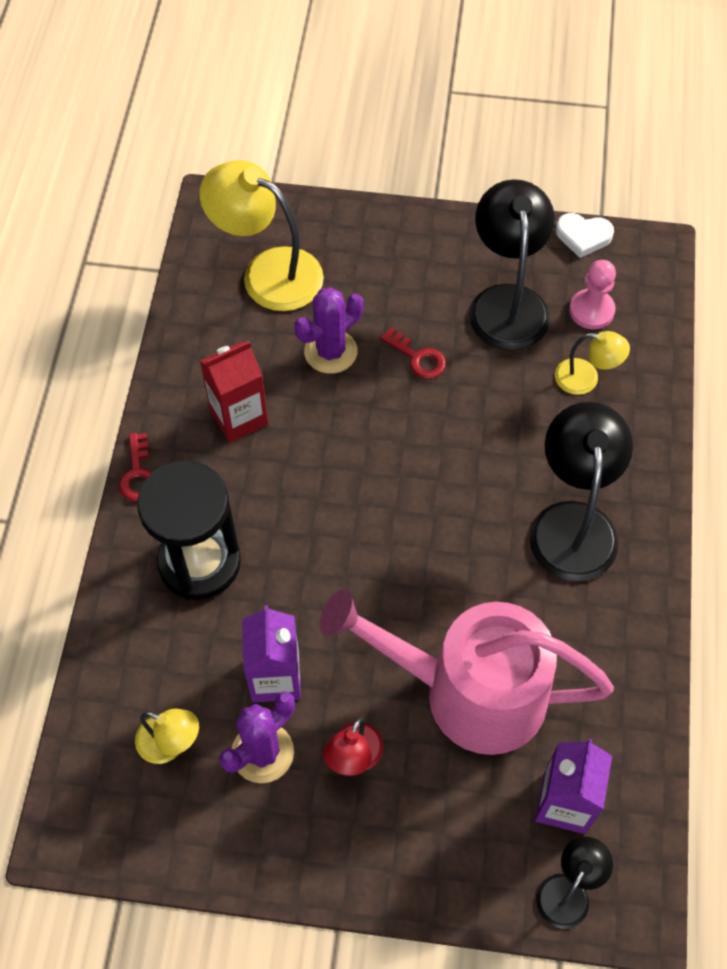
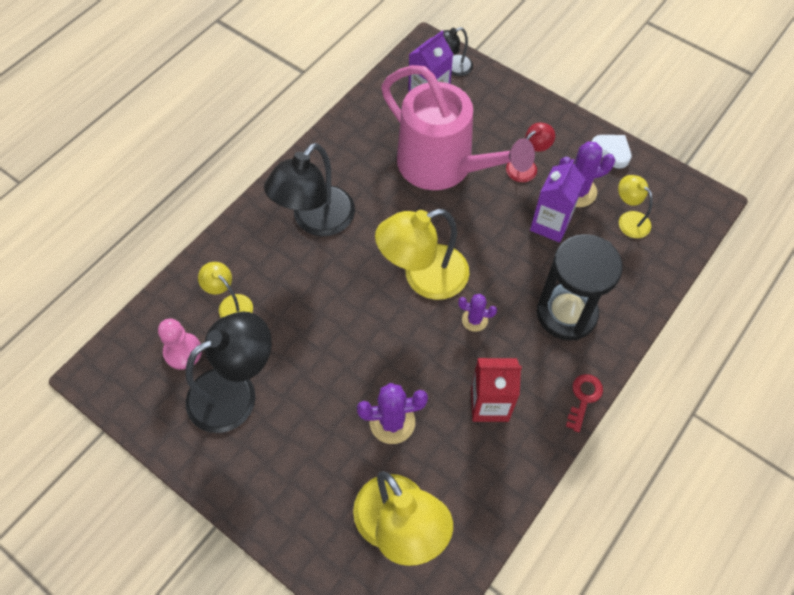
camera: 150 degrees left, 0 degrees up
(305, 499) = (474, 320): none -> purple cactus
(395, 519) = (423, 277): none -> yellow lamp
(418, 358) = (332, 382): red key -> none
(507, 302) = (235, 392): black lamp -> black lamp turned 150 degrees counterclockwise
(583, 236) = (133, 417): white heart -> white heart (611, 152)

